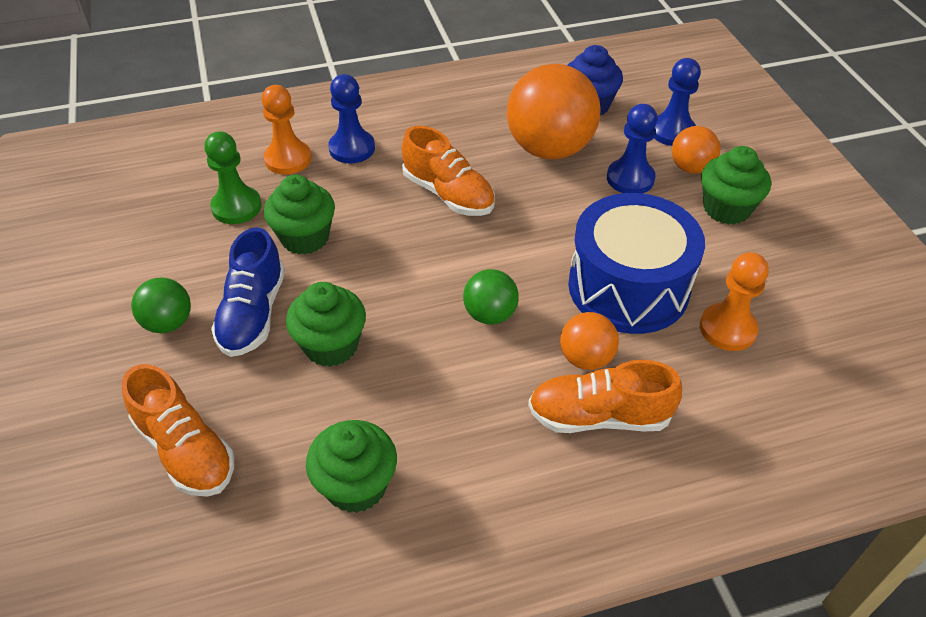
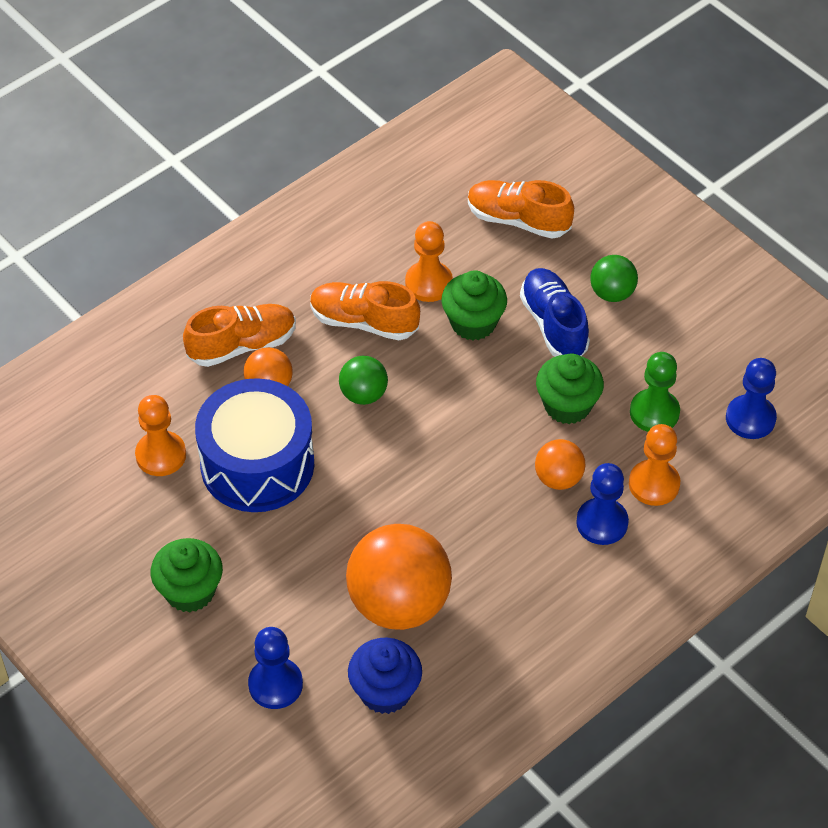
camera: 155 degrees right, 5 degrees up
(346, 410) = (428, 283): none -> orange pawn
(356, 485) = (388, 241): green cupcake -> none
(448, 194) = (469, 503): orange shoe -> orange shoe (364, 322)
(630, 178) = (298, 594): blue pawn -> blue pawn (750, 418)
(690, 168) = (240, 635): orange ball -> orange ball (558, 478)

